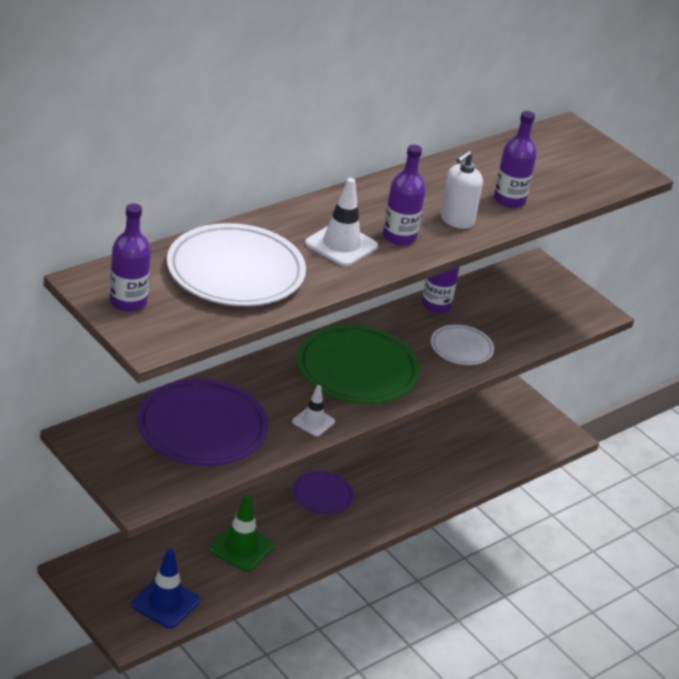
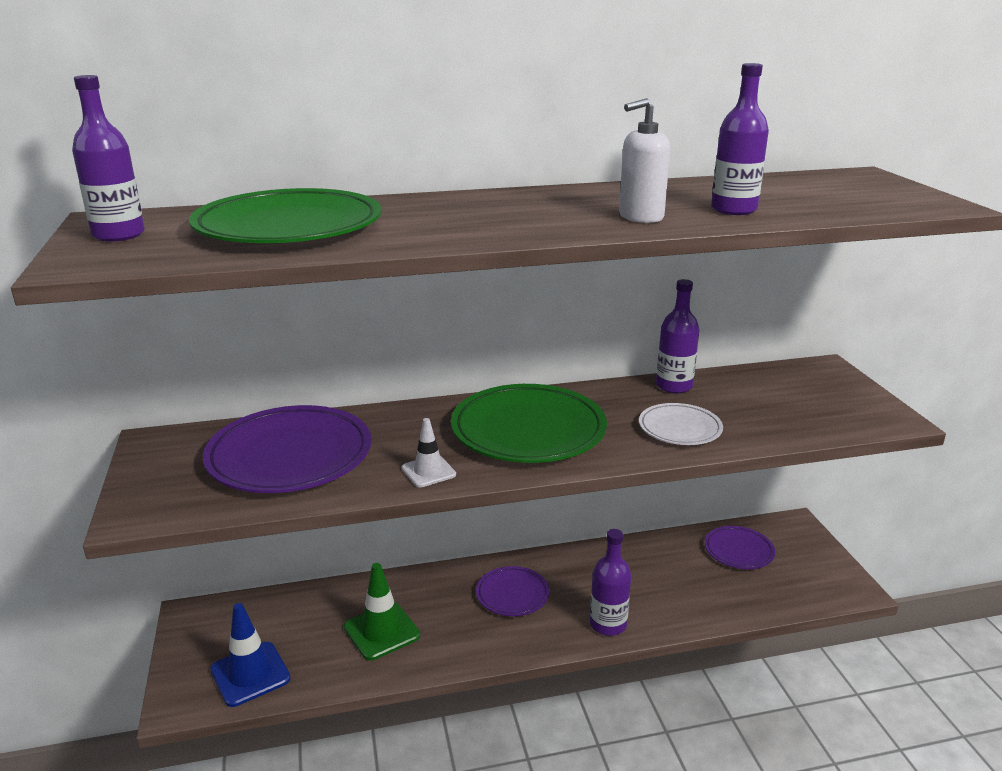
camera: 30 degrees right, 10 degrees down
(235, 272) = (289, 227): white plate -> green plate
(341, 245) = (456, 221): white traffic cone -> none
(399, 237) = (544, 221): purple bottle -> purple bottle (608, 624)
(474, 420) = (738, 551): none -> purple plate

